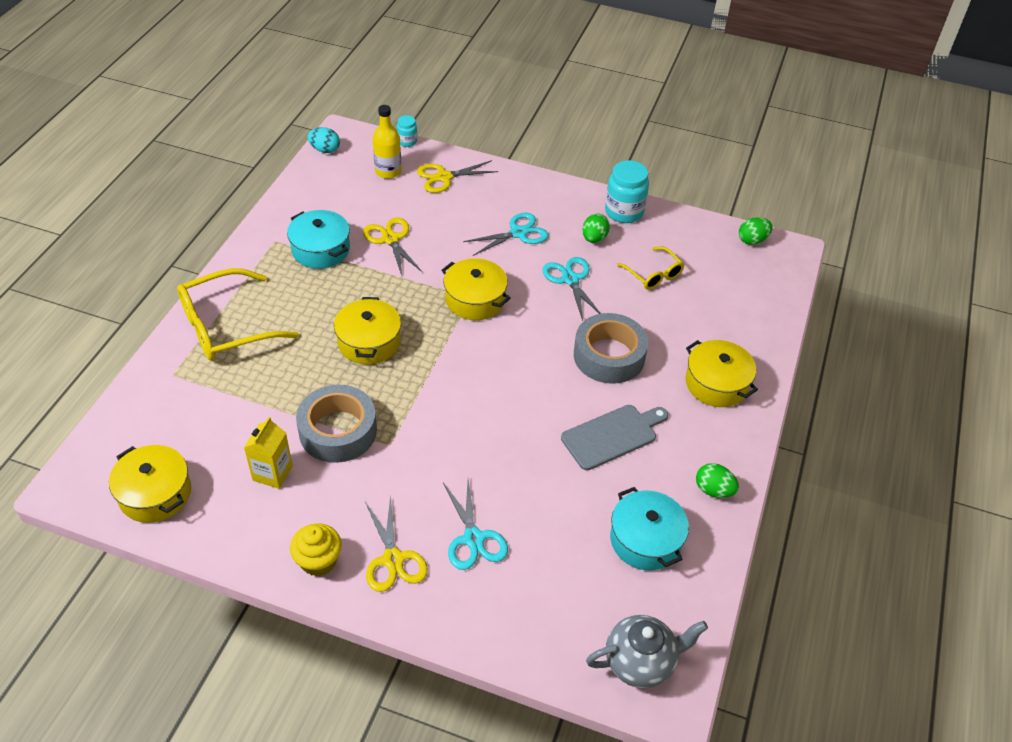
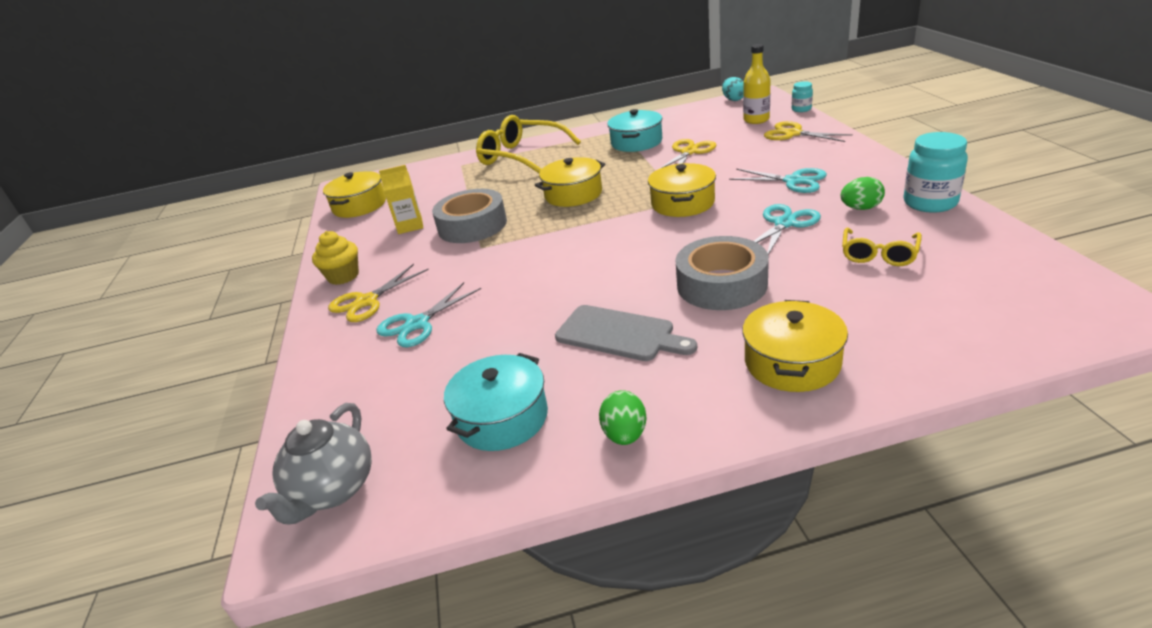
camera: 65 degrees right, 15 degrees down
(640, 662) = (333, 490): grey teapot -> grey teapot turned 60 degrees clockwise
(752, 240) = (1073, 281): green egg -> none

